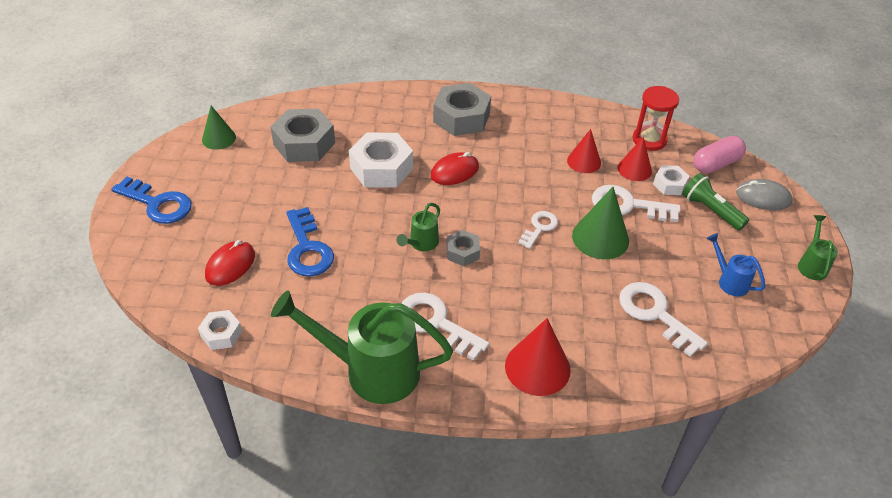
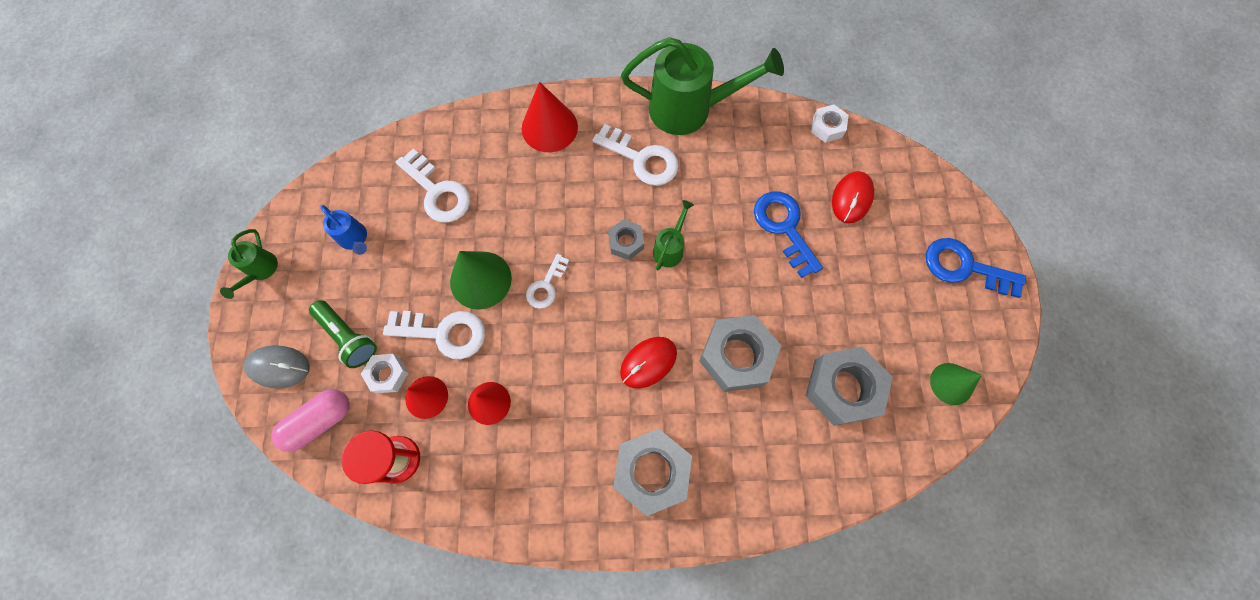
camera: 175 degrees right, 25 degrees up
(381, 168) = (736, 356): white nut -> grey nut

